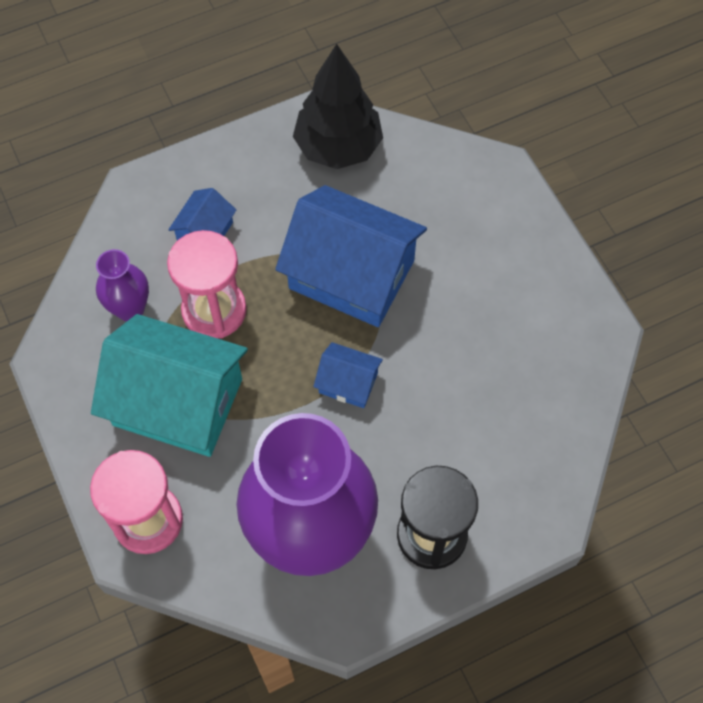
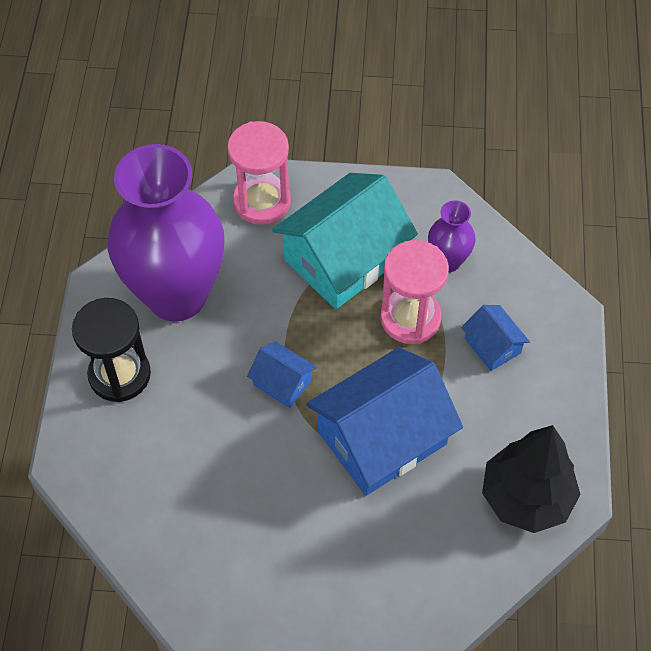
camera: 120 degrees right, 5 degrees down
(348, 383) = (282, 382): blue house -> blue house turned 75 degrees clockwise

